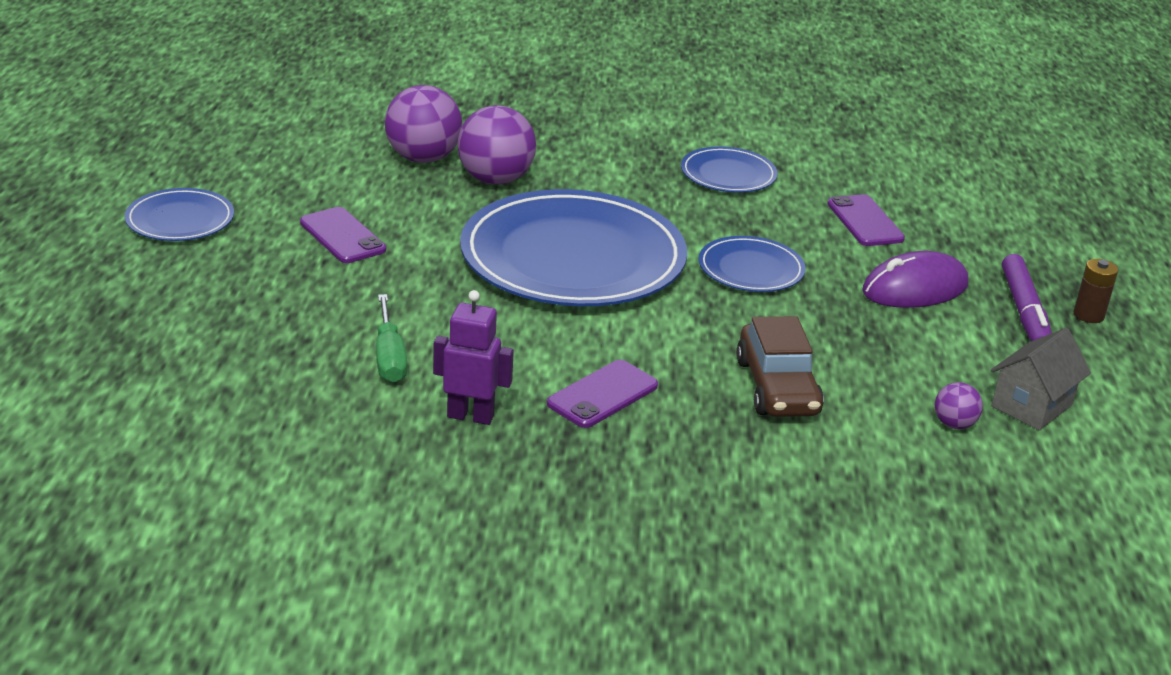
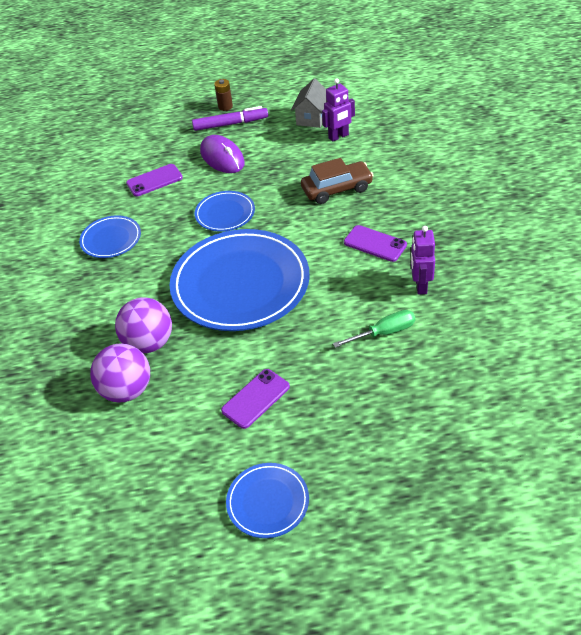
camera: 95 degrees left, 15 degrees up
(954, 424) = (338, 136): purple ball -> purple robot
(1031, 405) = (312, 118): grey house -> grey house turned 75 degrees clockwise

